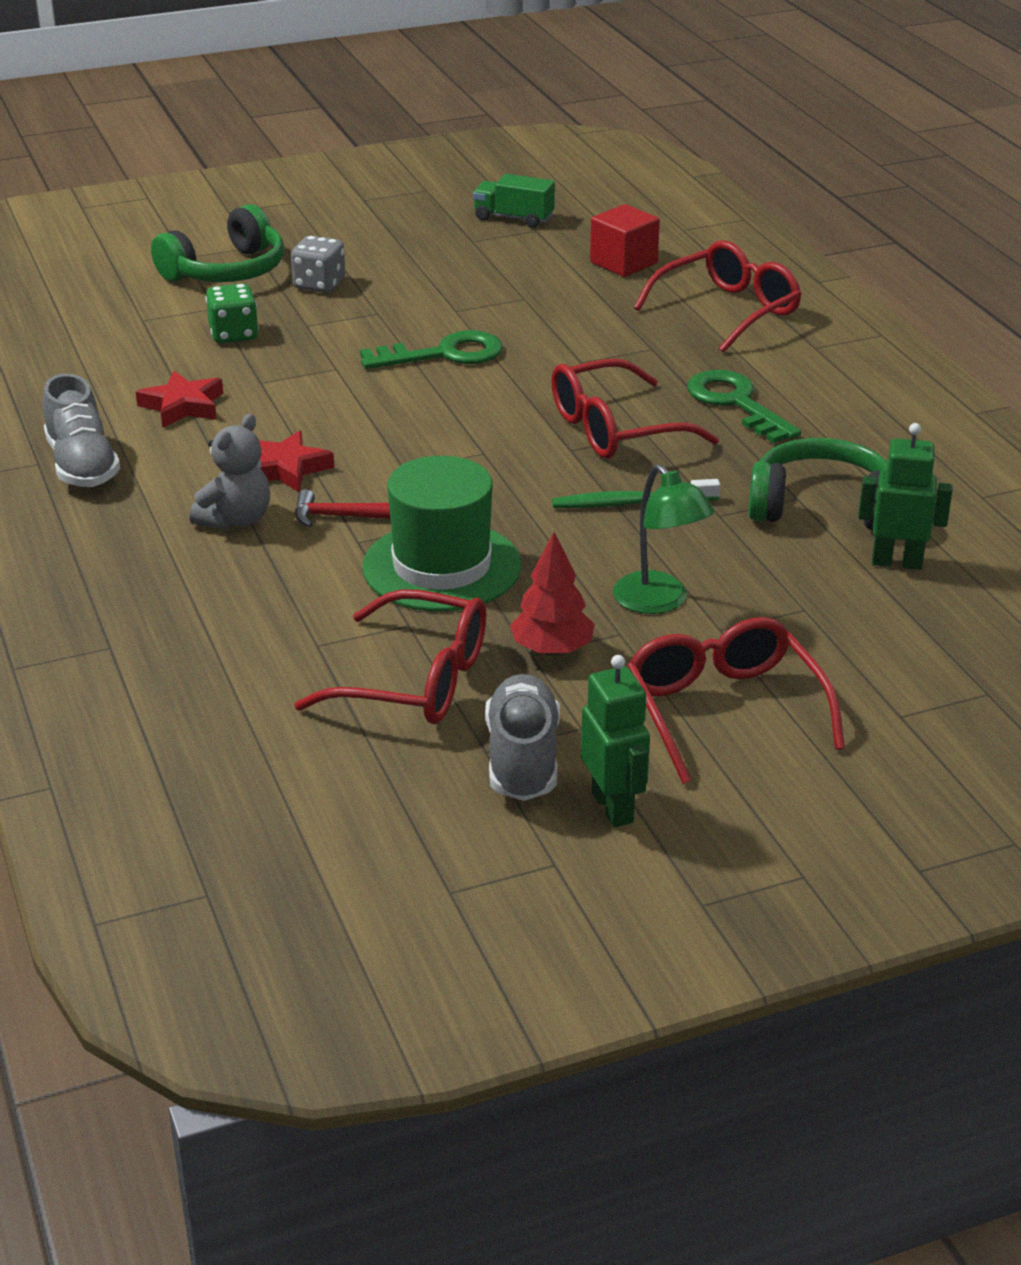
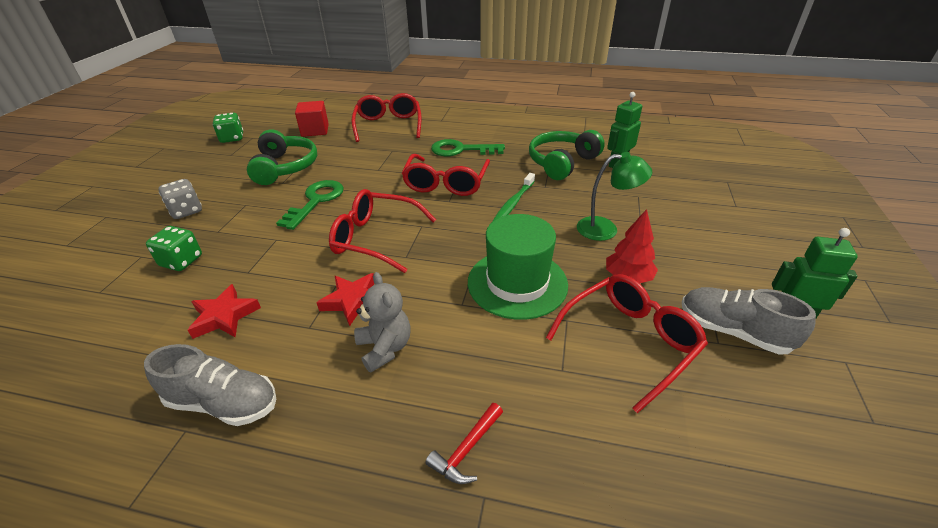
camera: 55 degrees left, 5 degrees up
(226, 271) = (112, 236): green headphones -> green headphones (285, 167)
(336, 516) = (427, 302): red hammer -> red hammer (466, 450)
(513, 218) = (232, 138): green truck -> green dice
(723, 710) = (712, 247): red glasses -> red glasses (375, 238)

